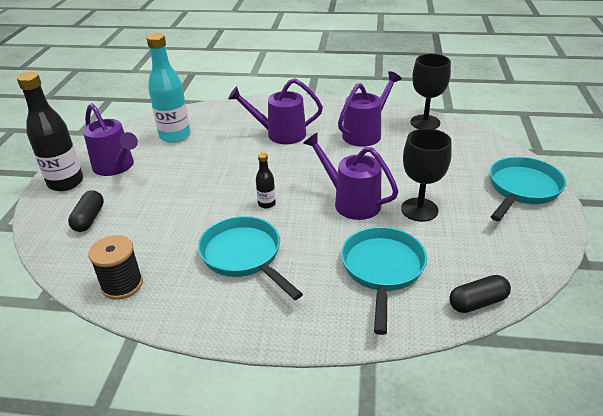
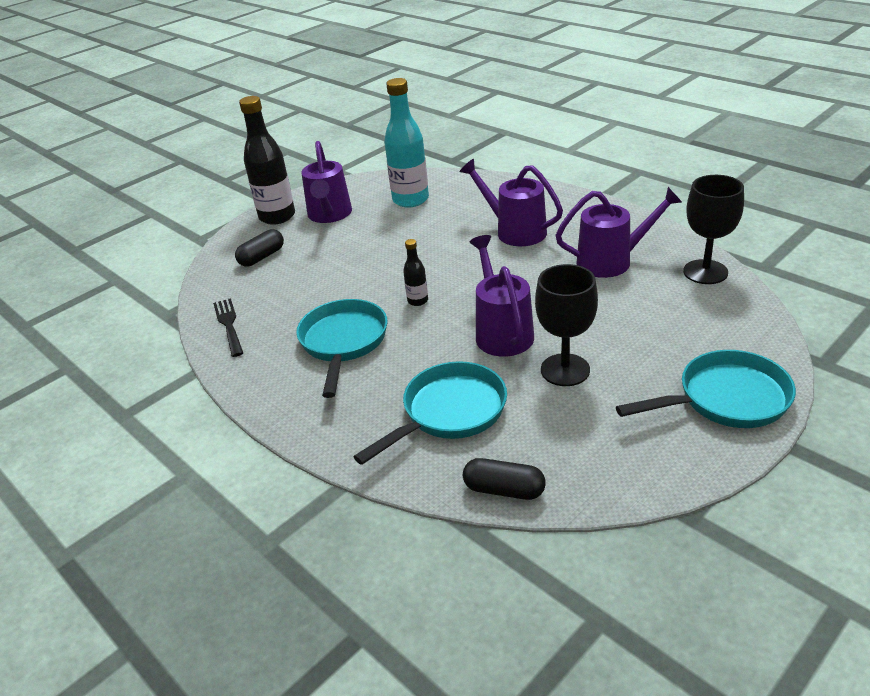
camera: 40 degrees right, 0 degrees up
(122, 284) = (229, 325): black spool -> black fork

